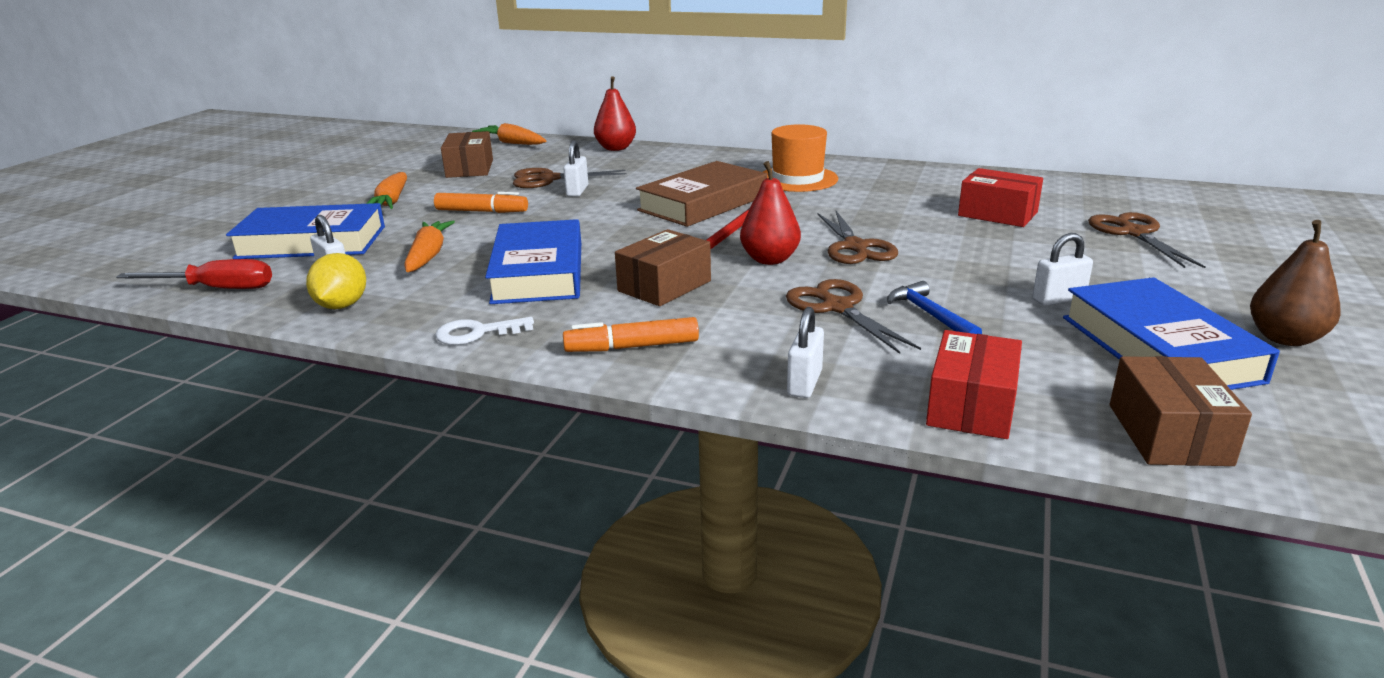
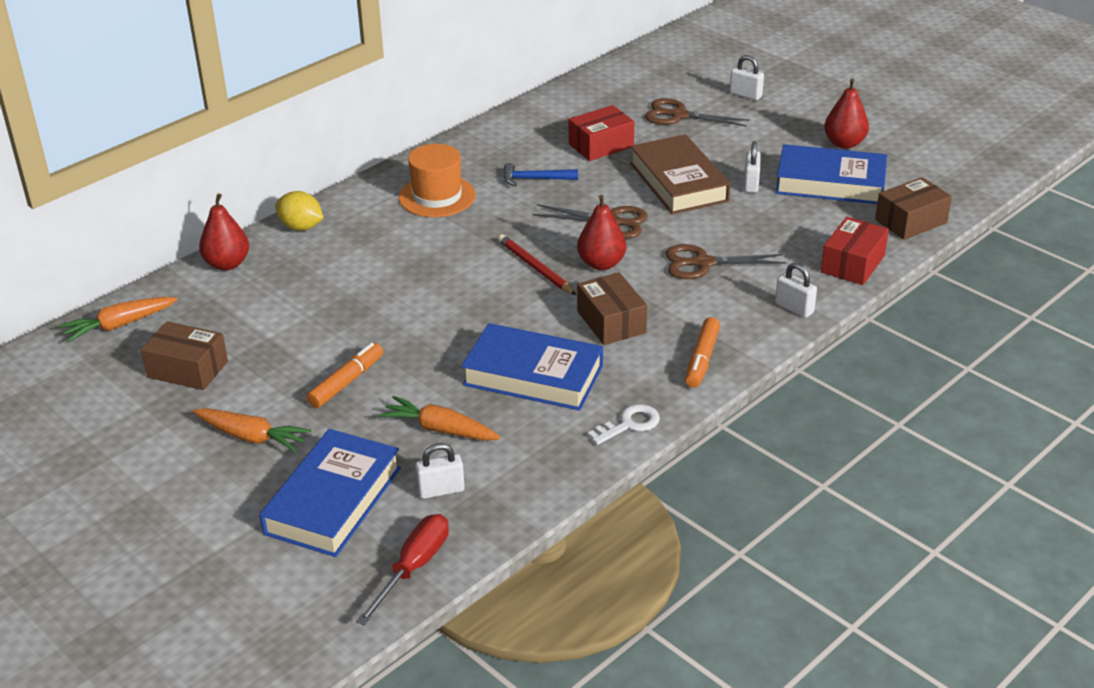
camera: 65 degrees left, 10 degrees up
(342, 305) = (519, 490): yellow lemon -> yellow lemon (301, 227)
(477, 333) = (629, 424): white key -> white key turned 135 degrees counterclockwise
(548, 179) = (287, 325): brown scissors -> none
(577, 191) = (344, 316): white padlock -> white padlock (745, 95)
(703, 203) = (449, 258): brown book -> brown book (678, 182)
(930, 315) = (738, 234): blue hammer -> blue hammer (535, 179)
(971, 406) = (853, 264): red box -> red box turned 75 degrees clockwise
(1168, 434) = (911, 221): brown box -> brown box turned 60 degrees counterclockwise
(1284, 338) = (844, 143): brown pear -> red pear

